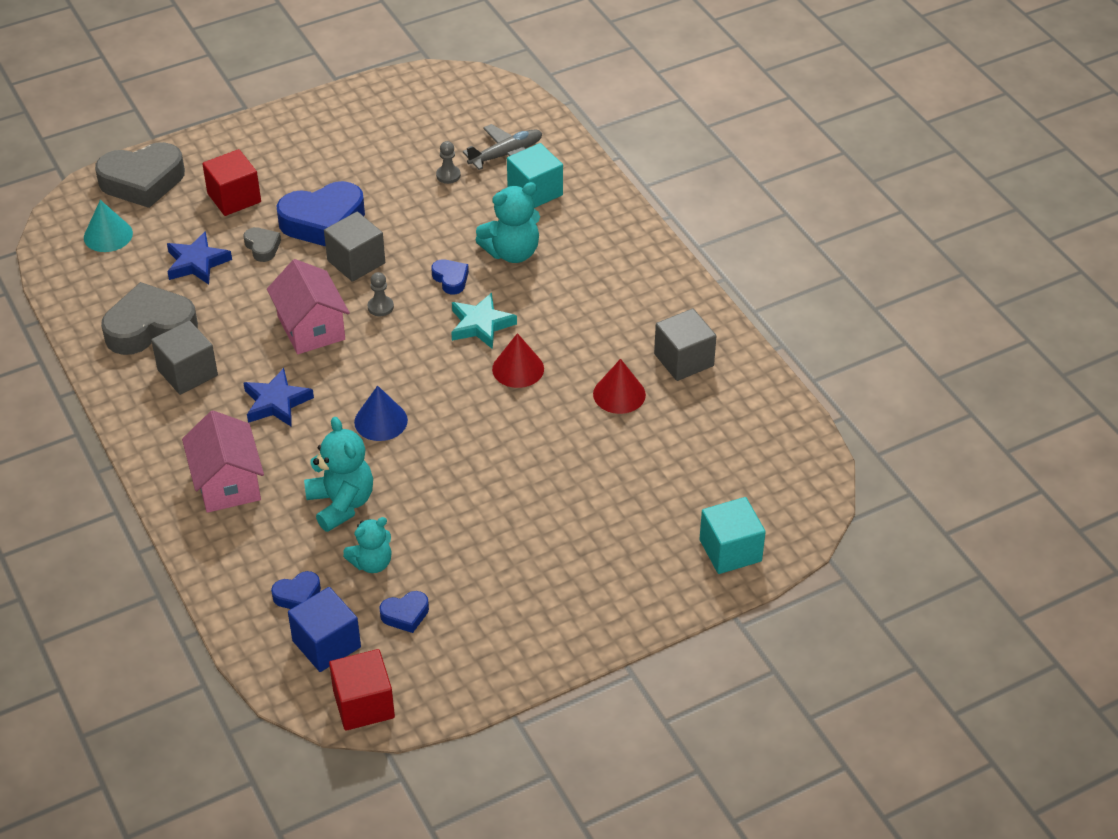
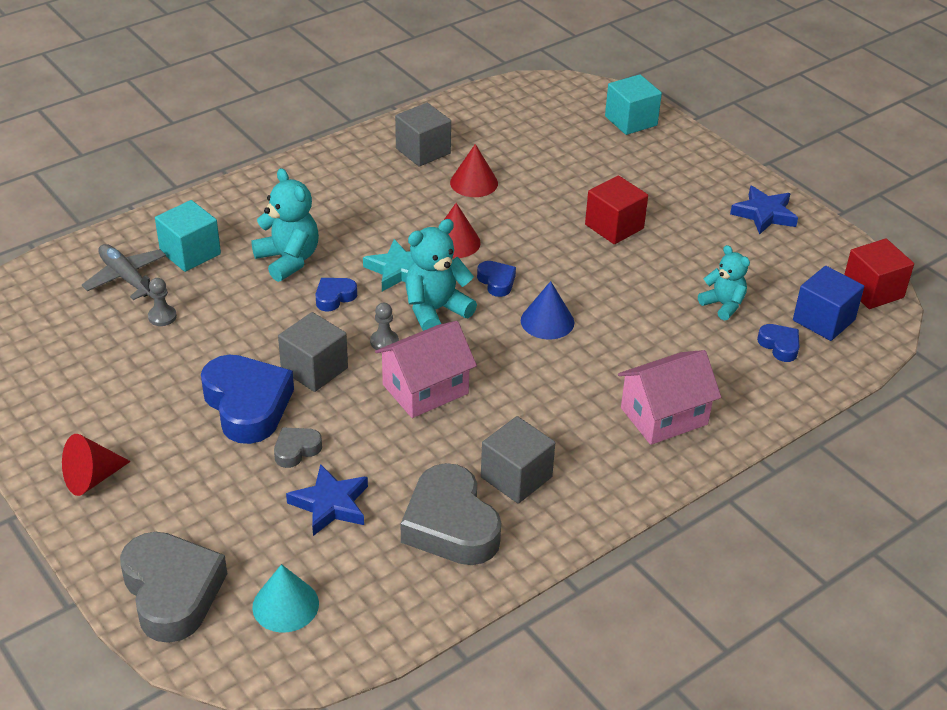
camera: 100 degrees left, 5 degrees down
(234, 198) = (205, 492): red cube -> red cube (614, 226)
(268, 141) = (91, 478): none -> red cone
(276, 402) = (542, 398): blue star -> blue star (764, 214)
(341, 504) = (661, 333): turquoise teddy bear -> turquoise teddy bear (435, 310)
(405, 614) = (770, 278): blue heart -> blue heart (496, 282)

